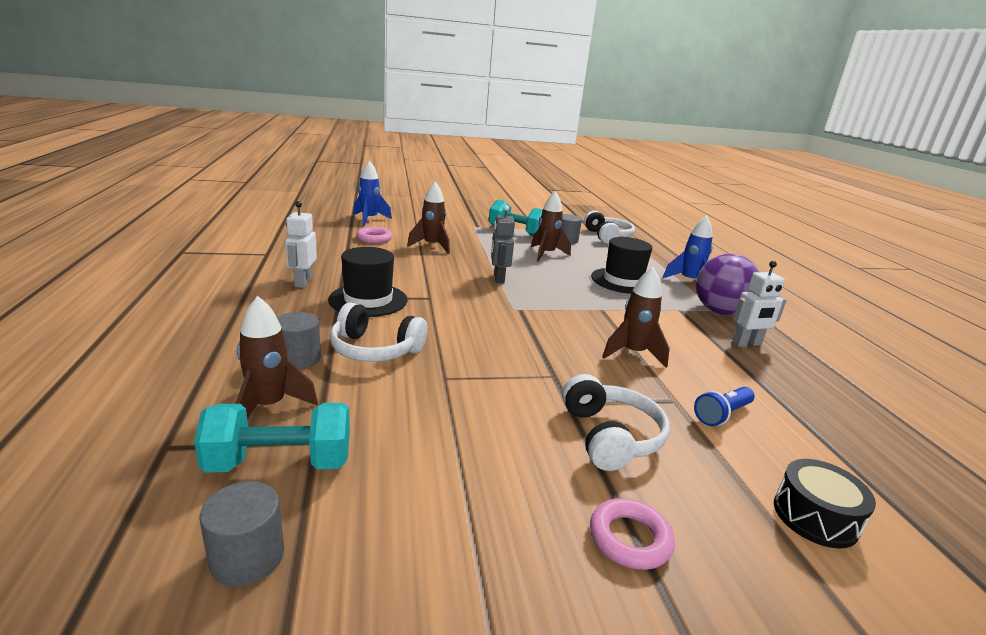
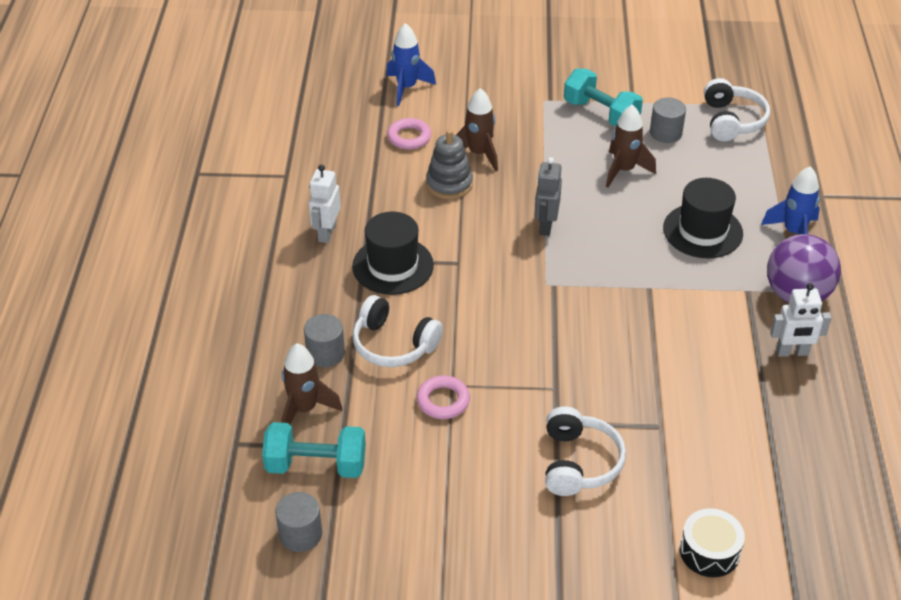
camera: 15 degrees right, 20 degrees up
(411, 259) = (449, 184): none -> grey stacking toy
(629, 538) = (553, 551): pink ring -> pink ring (443, 401)
(633, 353) = (650, 362): brown rocket -> none
(722, 414) = (697, 447): blue flashlight -> none

